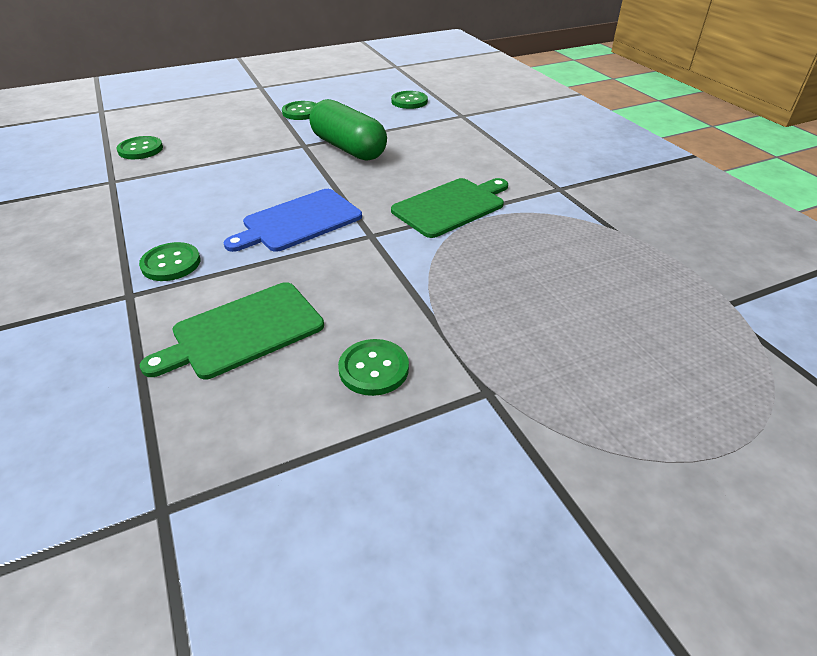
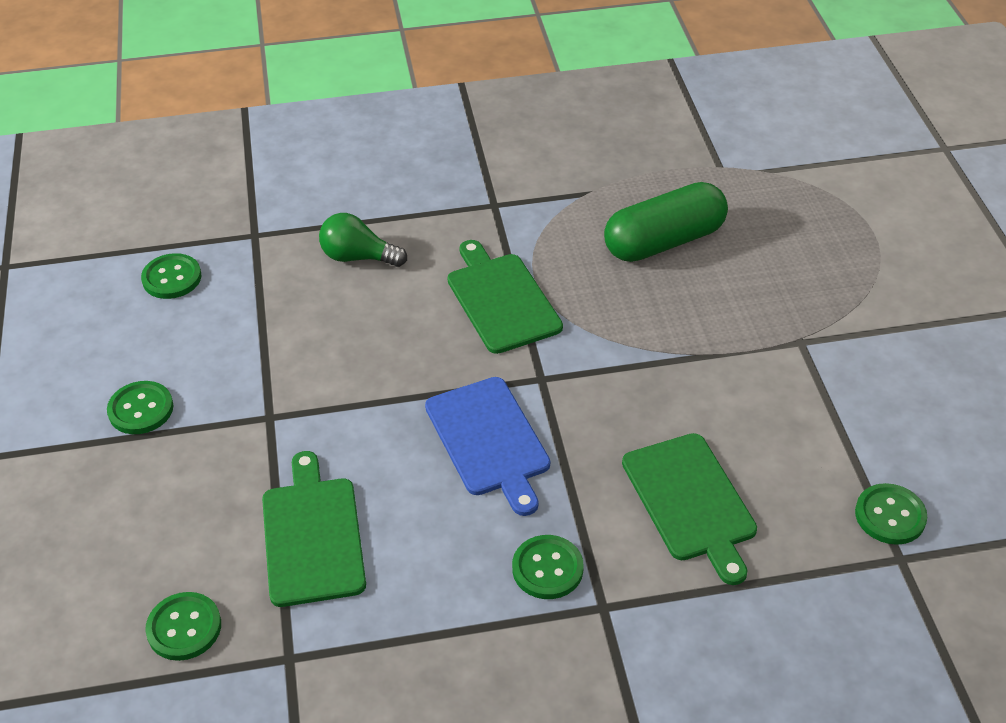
camera: 75 degrees left, 5 degrees up
(206, 173) = (312, 536): none -> green cutting board
(348, 148) = (304, 369): green capsule -> green capsule (664, 241)
(373, 369) = (762, 408): green button -> green button (890, 516)
(463, 148) = (358, 257): none -> green light bulb

